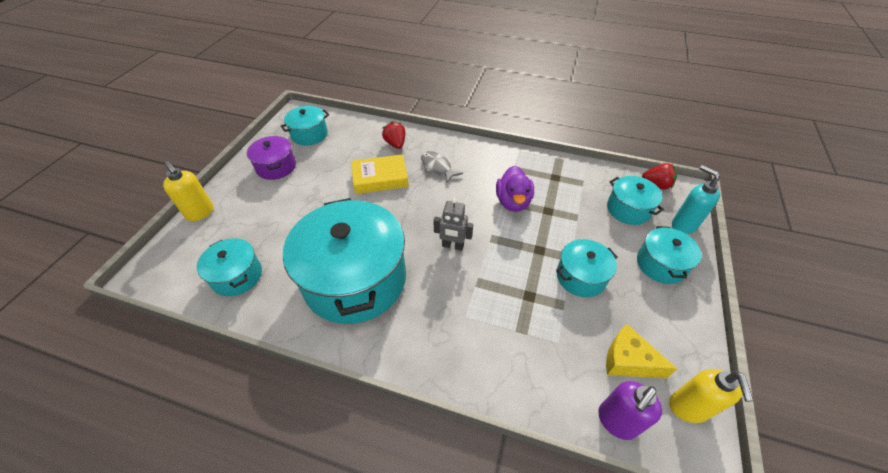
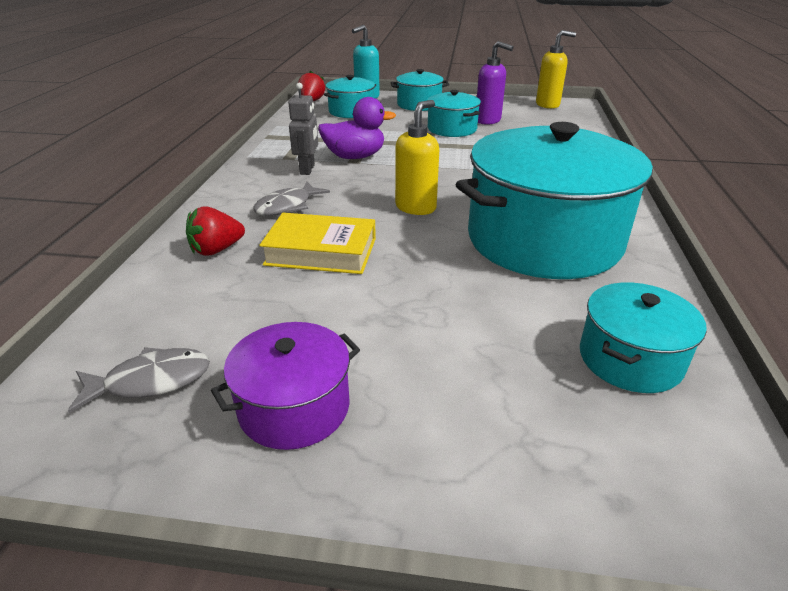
camera: 100 degrees left, 15 degrees down
(200, 213) = (513, 509): yellow soap dispenser -> yellow soap dispenser (416, 207)
(309, 134) = (151, 381): turquoise pot -> grey fish
(380, 178) = (321, 251): yellow book -> yellow book turned 60 degrees counterclockwise
(452, 246) = (446, 184): grey robot -> grey robot (307, 169)
(616, 421) = (580, 121): purple soap dispenser -> purple soap dispenser (488, 120)
(628, 360) = (526, 117): yellow cheese -> none

